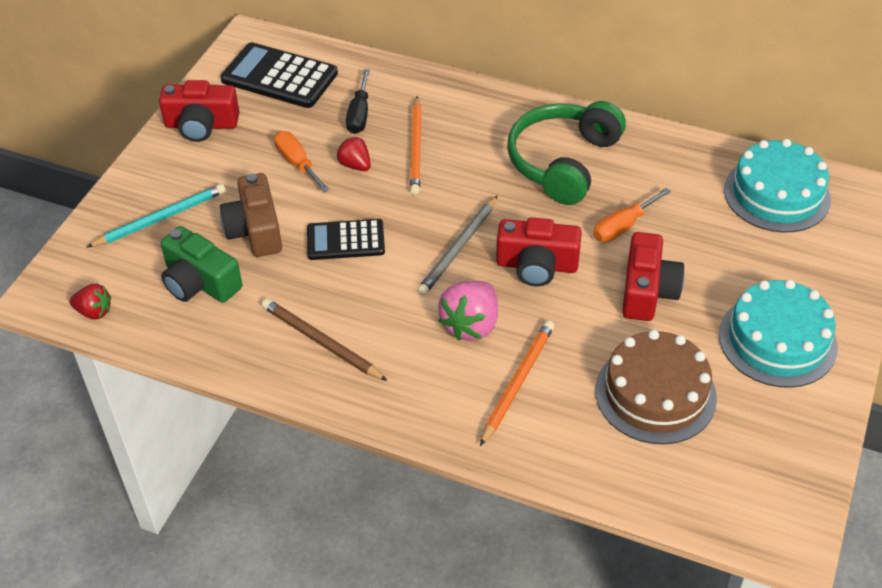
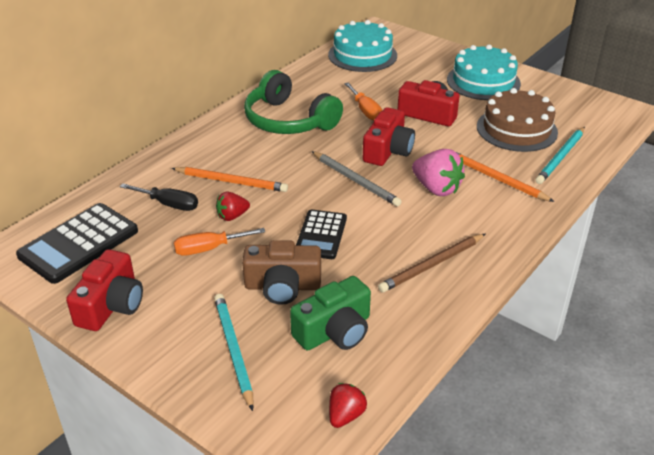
camera: 75 degrees left, 10 degrees down
(602, 451) = (561, 157): none -> turquoise pencil

